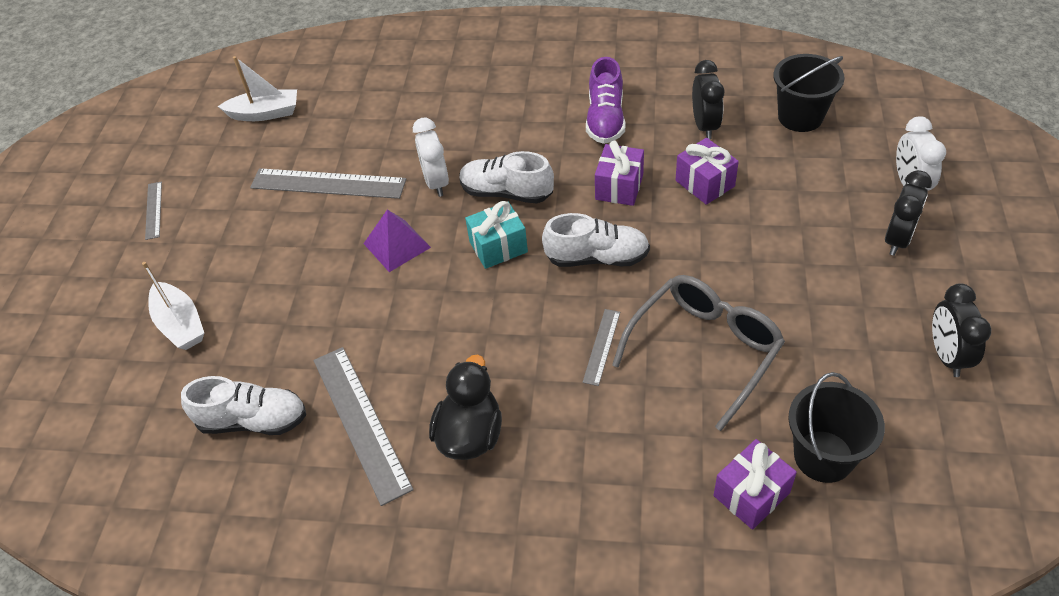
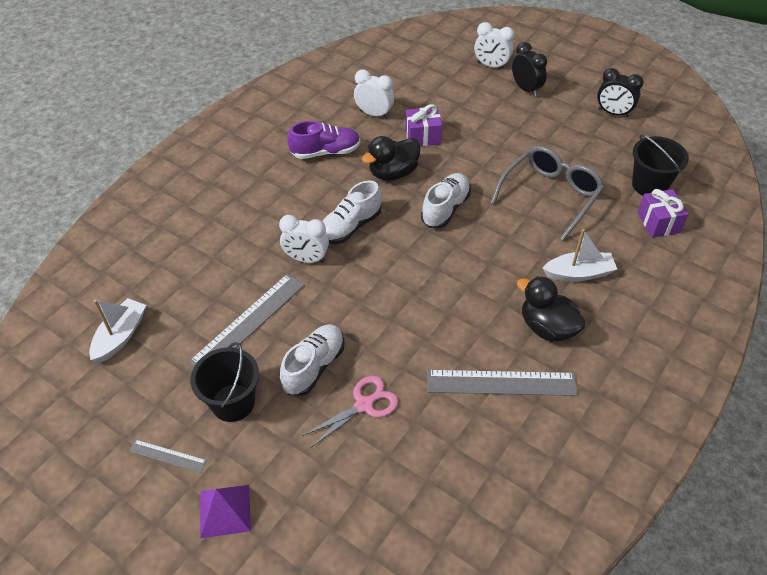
camera: 65 degrees left, 0 degrees up
(180, 324) = (325, 472): white boat -> white boat (578, 273)
(253, 420) = (459, 449): white shoe -> white shoe (314, 366)
(272, 317) = (364, 404): none -> pink scissors
(397, 245) = (351, 304): purple pyramid -> purple pyramid (225, 510)
(498, 247) = (397, 251): turquoise gift -> none
(602, 346) = (518, 237): grey ruler -> none
(605, 119) = (325, 152): purple shoe -> purple shoe turned 45 degrees counterclockwise
(619, 187) = (393, 173): purple gift -> black duck
(705, 126) = (374, 114): black clock -> white clock
(705, 349) = (551, 195): grey glasses -> grey glasses turned 60 degrees clockwise
(800, 117) = (403, 75): black bucket -> black bucket (233, 402)

